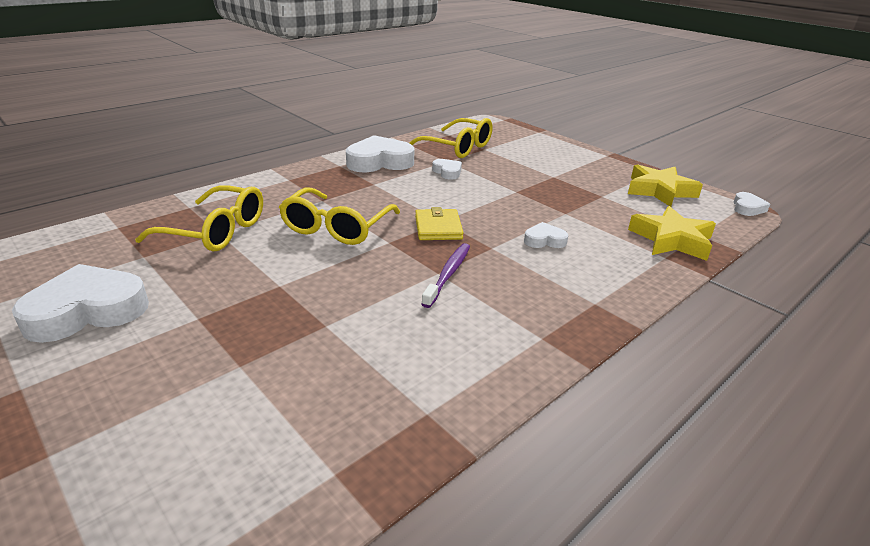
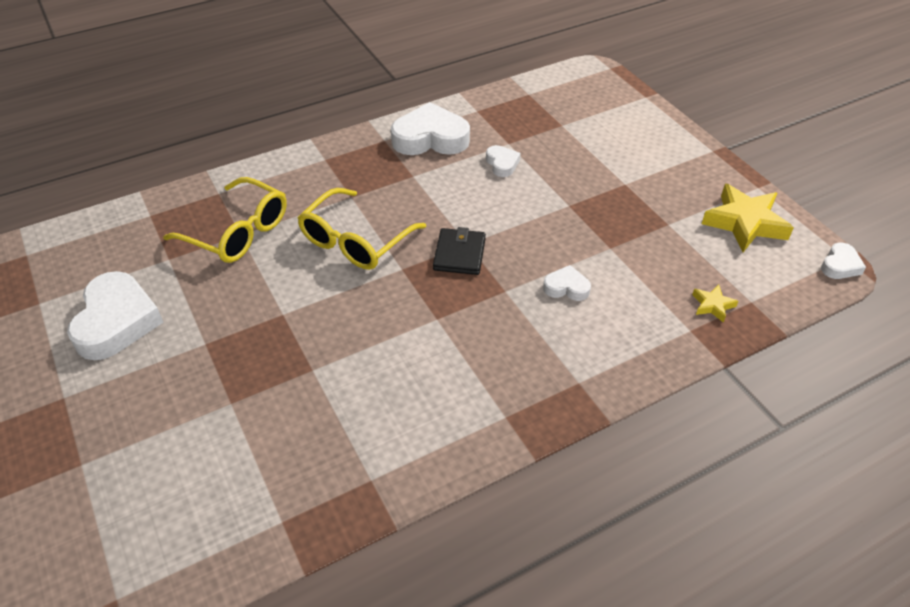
camera: 15 degrees right, 15 degrees up
(87, 311) = (117, 321): white heart -> white heart turned 105 degrees clockwise
(438, 228) = (459, 254): yellow wallet -> black wallet
(448, 274) = (446, 322): purple toothbrush -> none
(457, 148) = (530, 120): yellow glasses -> none
(671, 240) = (712, 305): yellow star -> yellow star, size x0.48

